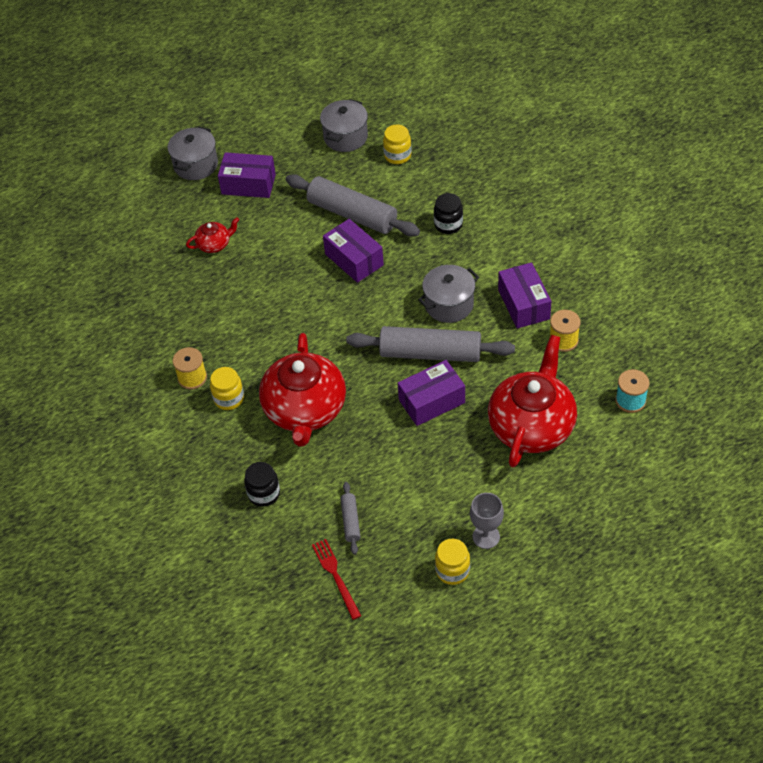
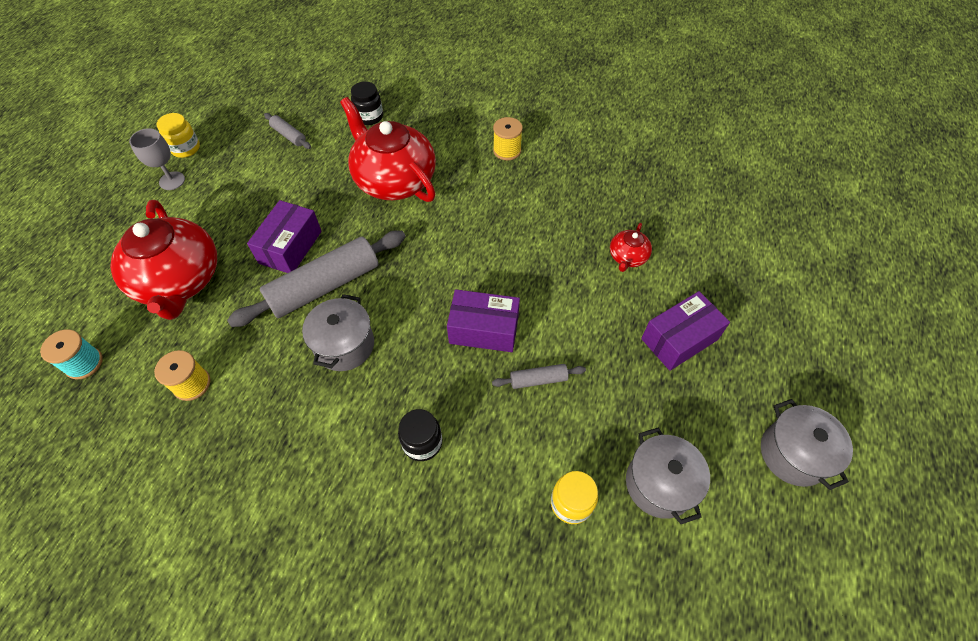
camera: 135 degrees right, 5 degrees up
(196, 165) = (755, 323): grey pot -> grey pot (793, 454)
(229, 398) = (462, 154): yellow jar -> none
(335, 576) = (272, 104): red fork -> none
(352, 214) = (538, 379): grey rolling pin -> grey rolling pin, size x0.46
(523, 304) = (262, 398): purple box -> none

